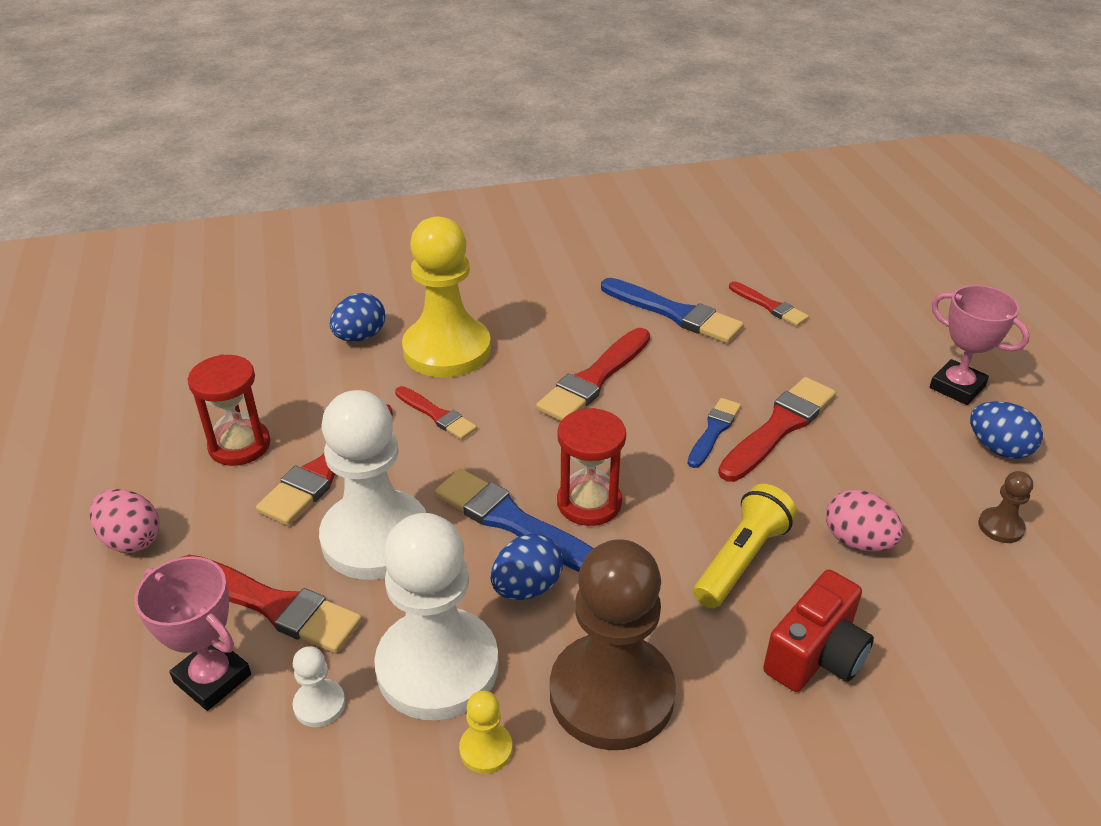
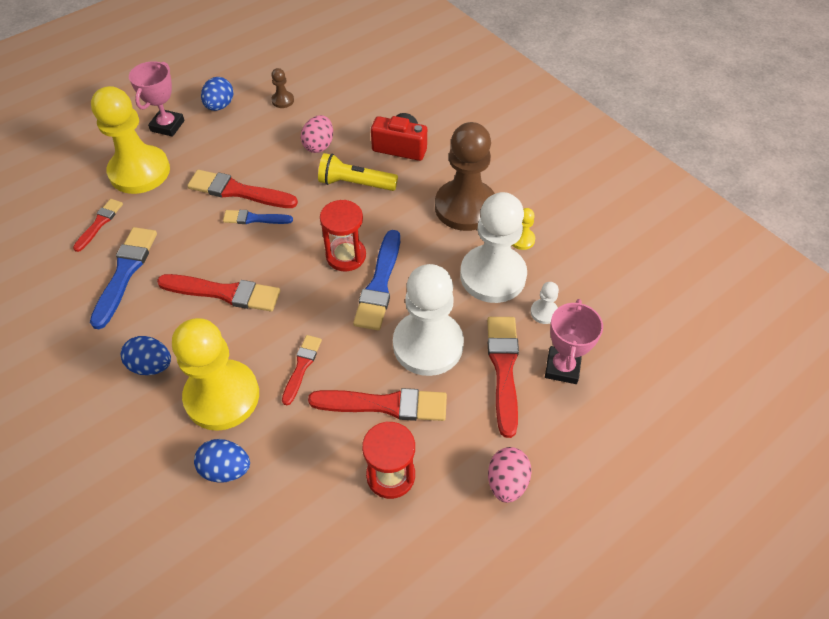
camera: 115 degrees left, 15 degrees up
(527, 587) = (423, 260): blue egg -> blue egg (151, 365)
(858, 348) = (139, 172): none -> yellow pawn

